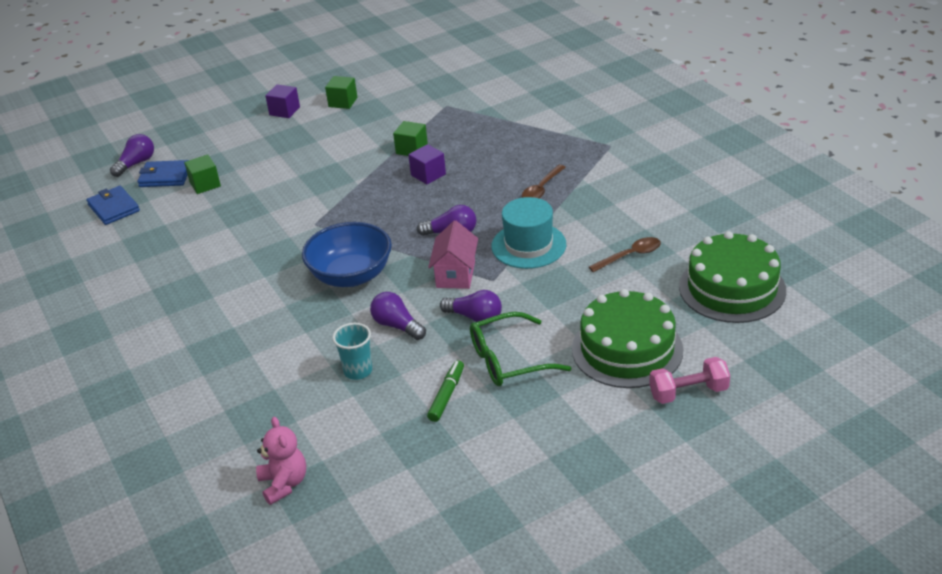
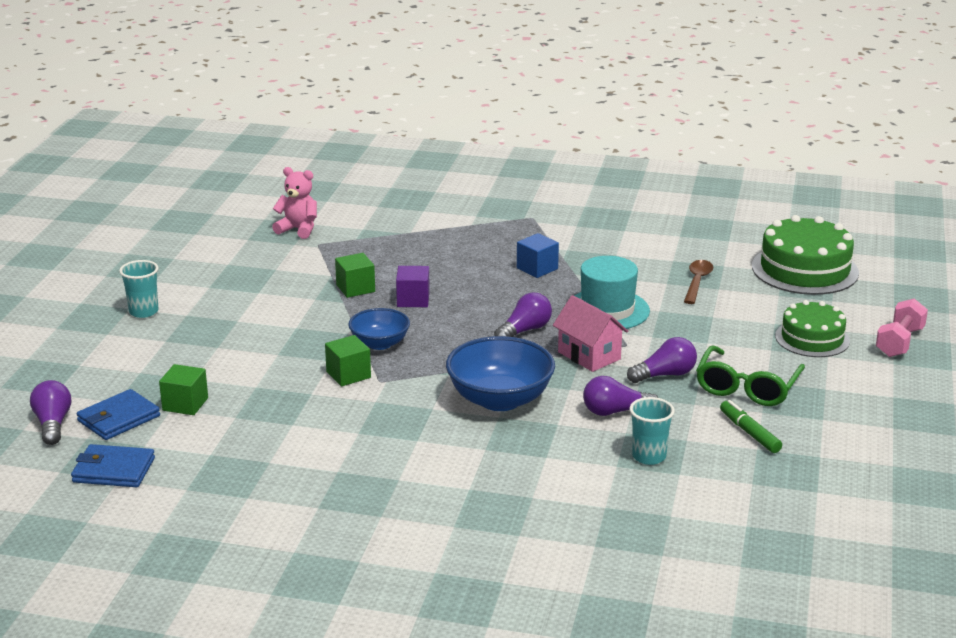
camera: 50 degrees left, 10 degrees down
(284, 111) = (143, 311): purple cube -> turquoise cup
(284, 484) = (751, 557): pink teddy bear -> pink teddy bear (298, 229)
(343, 102) = (198, 280): green cube -> green cube (348, 375)
(358, 197) = (379, 343): none -> blue bowl
(541, 189) = (537, 268): brown spoon -> blue cube
(627, 349) = (812, 338): green cake -> green cake, size x0.64

